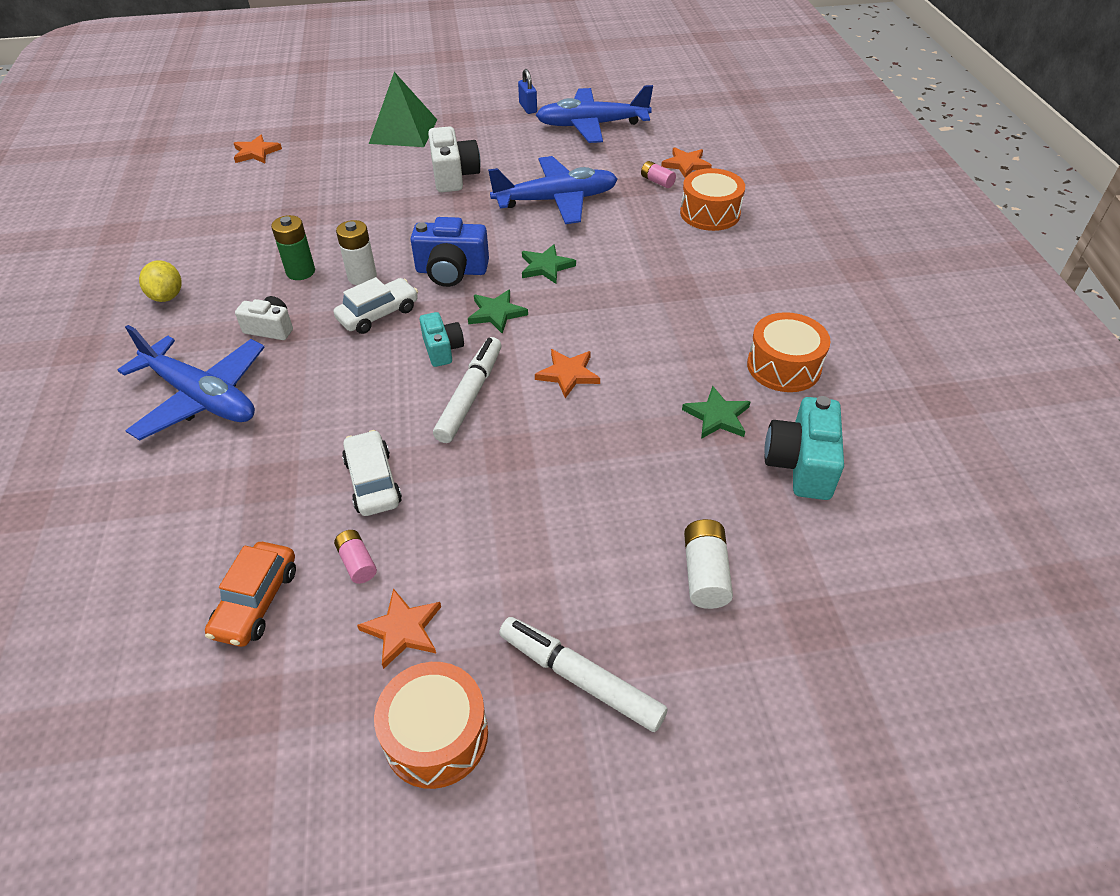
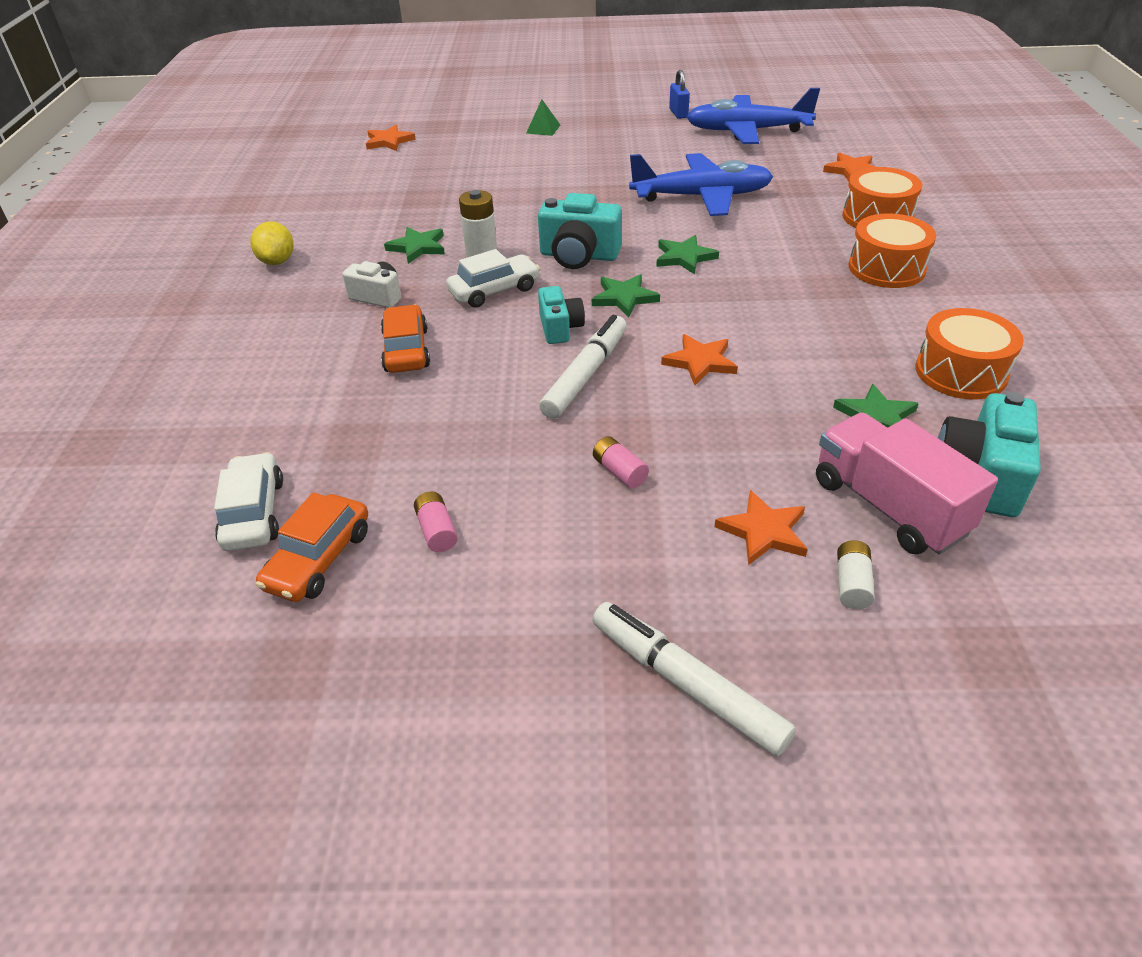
camera: 10 degrees right, 5 degrees down
(202, 397) = (296, 355): blue plane -> none
(300, 272) = (417, 247): green battery -> green star
(305, 383) = (406, 350): none -> orange car
(373, 481) = (466, 451): white car -> white car (254, 513)
(402, 629) = (479, 606): orange star -> orange star (763, 531)
(403, 131) = (543, 129): green pyramid -> green pyramid, size x0.46
(436, 735) = (503, 727): orange drum -> orange drum (886, 268)
(451, 271) = (579, 256): blue camera -> turquoise camera
(454, 176) = (592, 170): white camera -> none
(657, 181) = (817, 185): pink battery -> pink battery (619, 471)
(705, 573) = (852, 584): white battery -> white battery, size x0.64
(730, 500) = (888, 507): none -> pink truck

